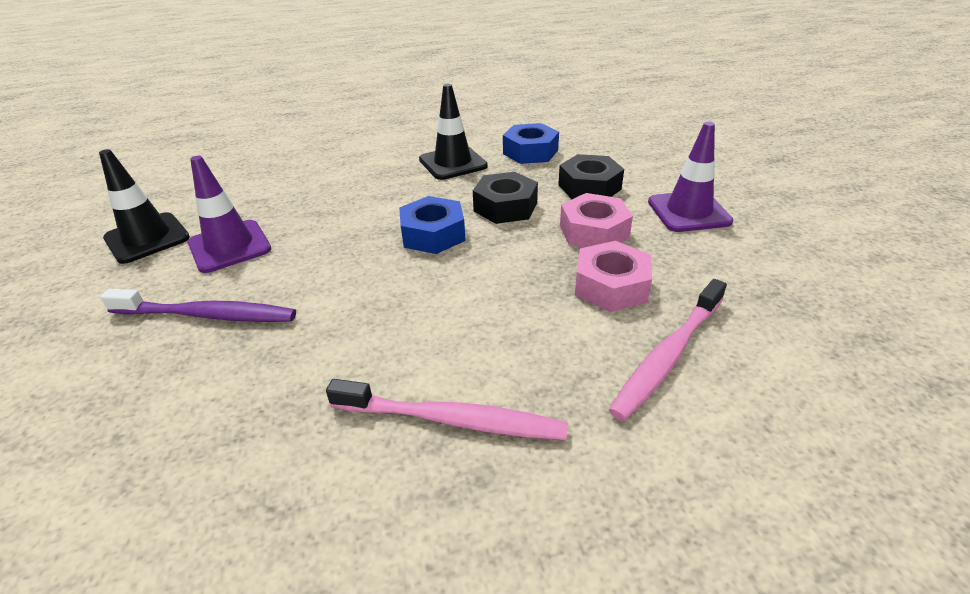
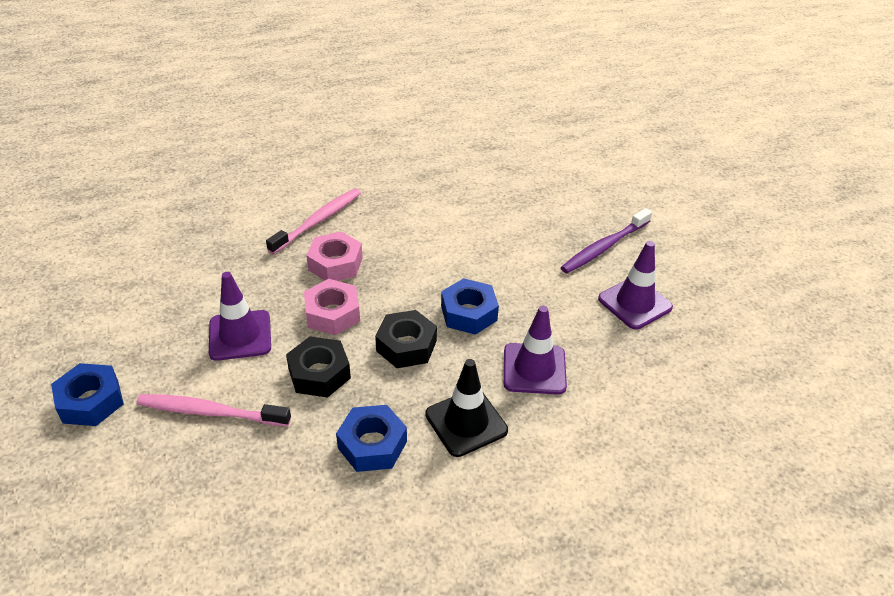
camera: 175 degrees right, 5 degrees up
(147, 238) = (714, 313): black traffic cone -> none
(206, 315) = (604, 247): purple toothbrush -> purple toothbrush turned 45 degrees counterclockwise
(379, 193) = (534, 369): none -> purple traffic cone
(451, 419) = (437, 194): pink toothbrush -> pink toothbrush (211, 412)
(789, 168) = (91, 401): none -> blue nut

